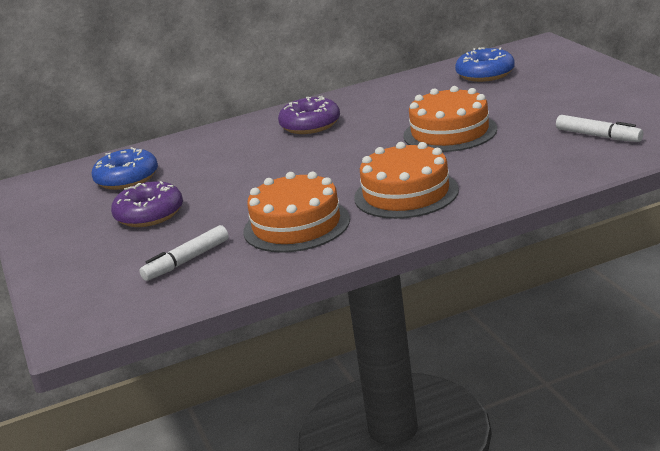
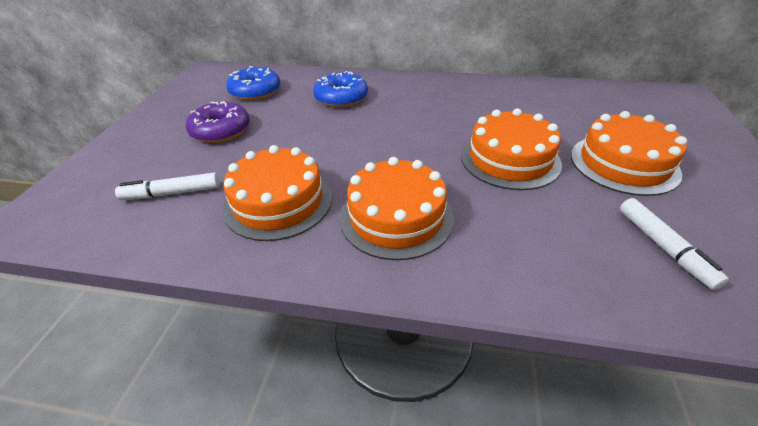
camera: 30 degrees right, 15 degrees up
(310, 125) = (413, 98): purple donut -> none
(485, 74) = (602, 107): blue donut -> blue donut (341, 98)
(535, 104) = (623, 163): none -> orange cake

